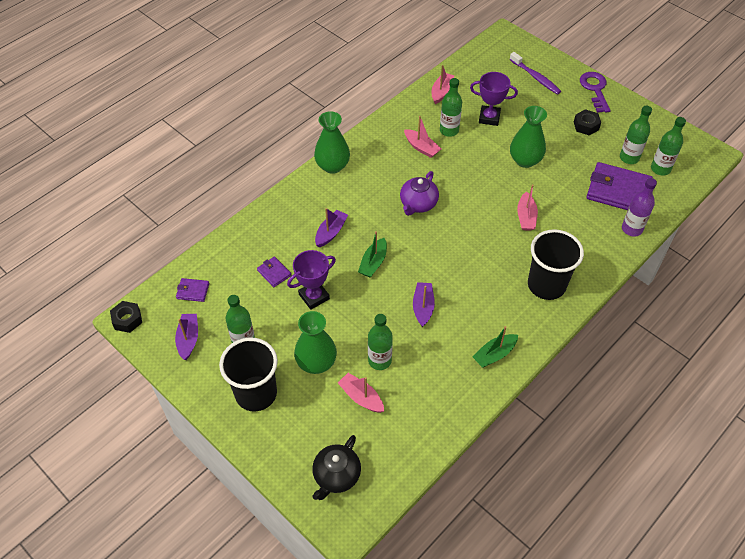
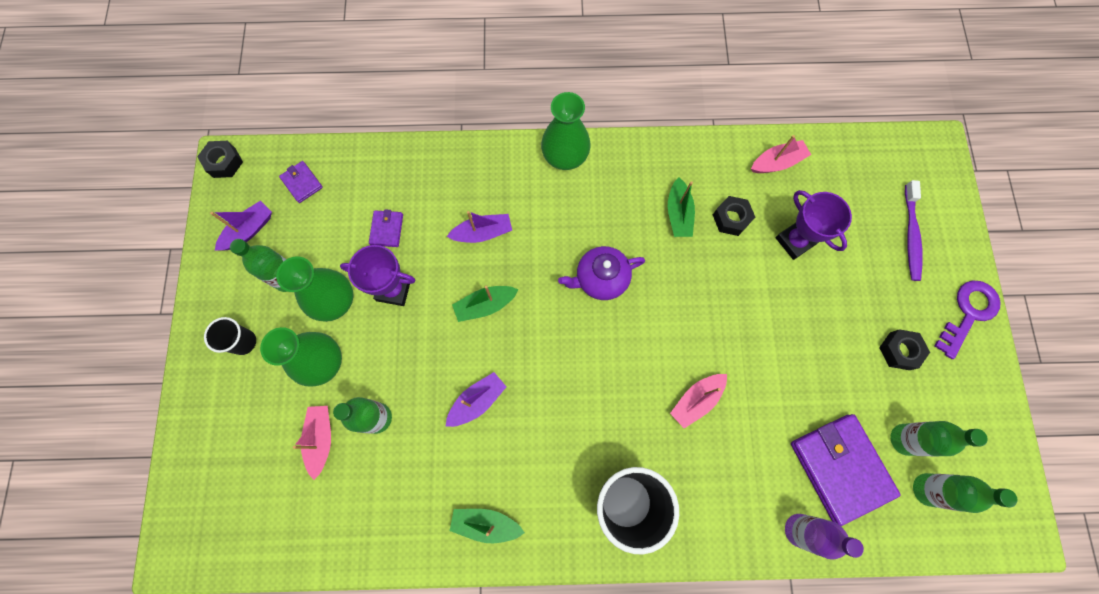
camera: 45 degrees right, 20 degrees up
(256, 393) = (244, 342): black cup -> black cup, size x0.51
(336, 476) = (219, 495): black teapot -> none
(421, 147) = (678, 213): pink boat -> green boat
(449, 130) = (731, 218): green bottle -> black nut
(525, 160) = (775, 330): green vase -> green vase (334, 301)

